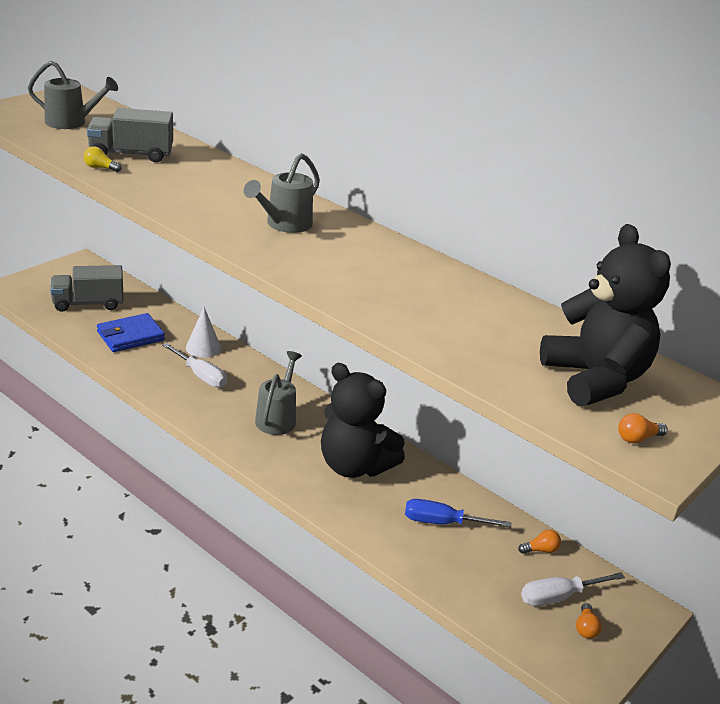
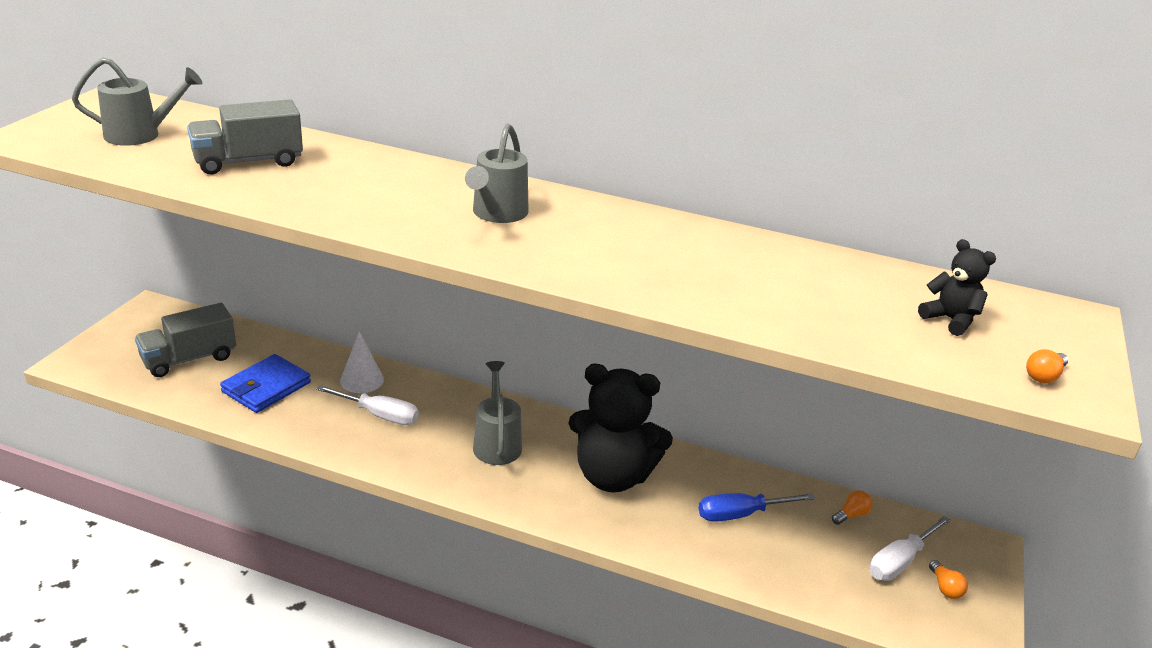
camera: 20 degrees left, 0 degrees up
(100, 168) = (223, 186): yellow light bulb -> none
(595, 379) = (950, 320): black teddy bear -> black teddy bear, size x0.47

